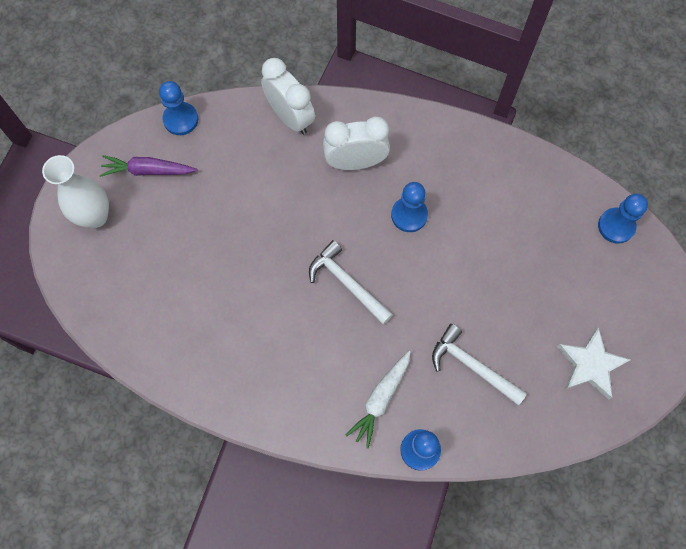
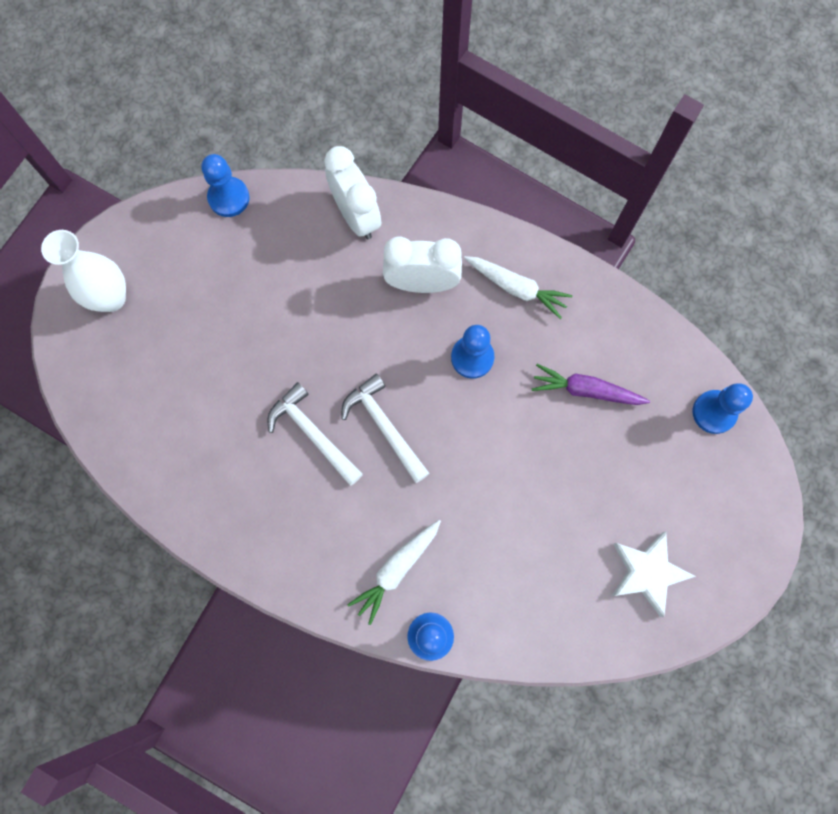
camera: 10 degrees right, 5 degrees up
(148, 171) = (181, 253): purple carrot -> purple carrot (586, 390)
(434, 153) = (516, 288): none -> white carrot
(472, 366) = (509, 549): white hammer -> white hammer (312, 433)

